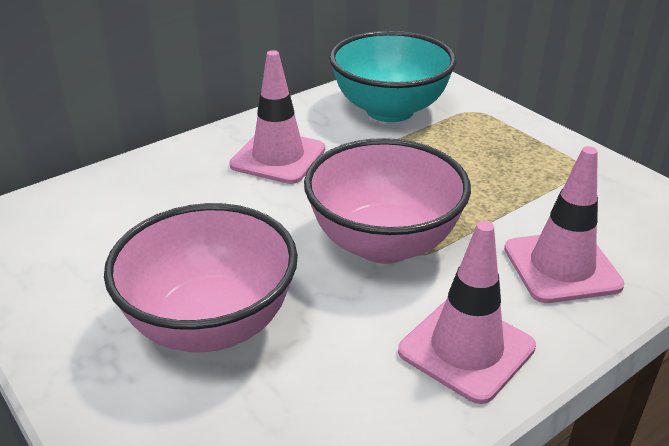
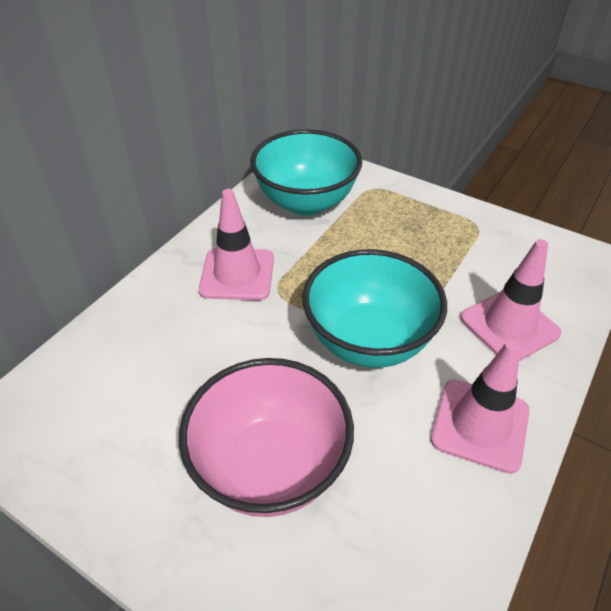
camera: 20 degrees left, 10 degrees up
(383, 243) = (368, 341): pink bowl -> turquoise bowl

